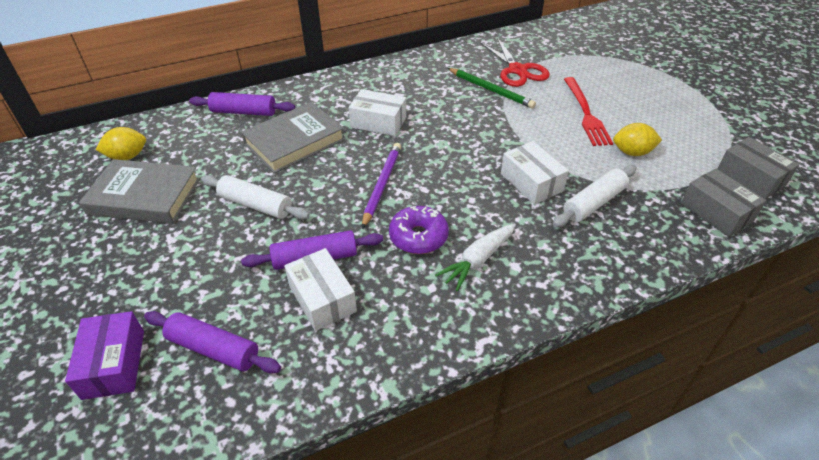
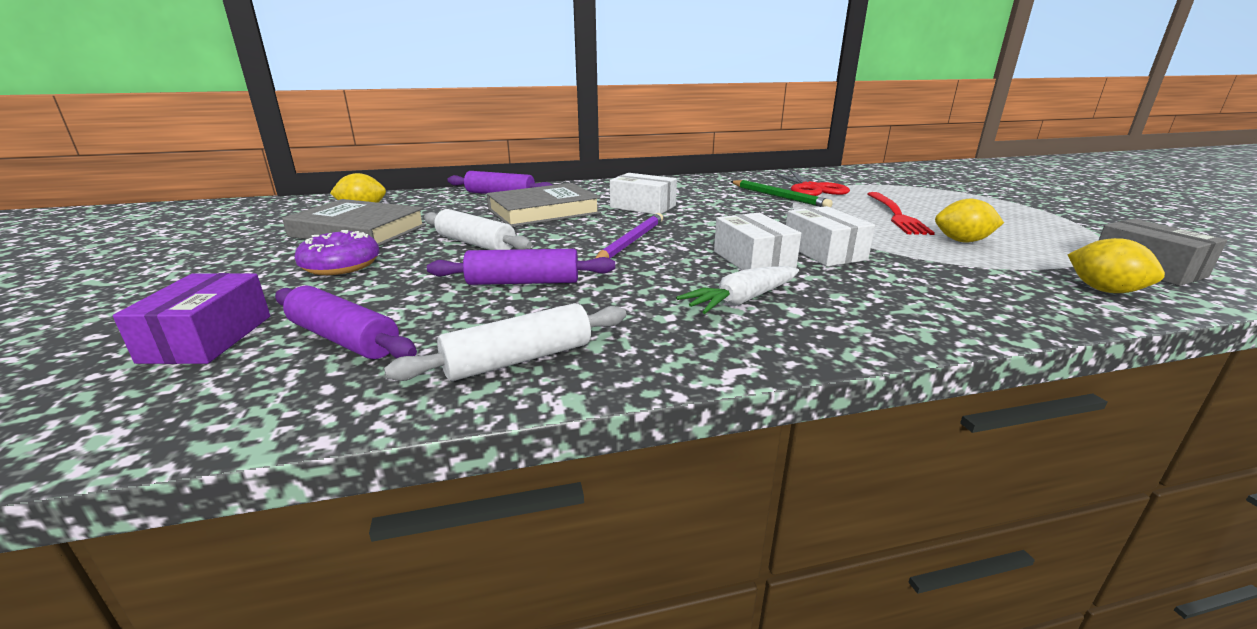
camera: 10 degrees right, 20 degrees down
(322, 298) = (515, 312): white box -> white box (753, 260)
(418, 237) = (664, 277): purple donut -> purple donut (341, 265)
(593, 203) = (911, 271): white rolling pin -> white rolling pin (518, 359)
(716, 212) = (1104, 290): grey box -> yellow lemon

